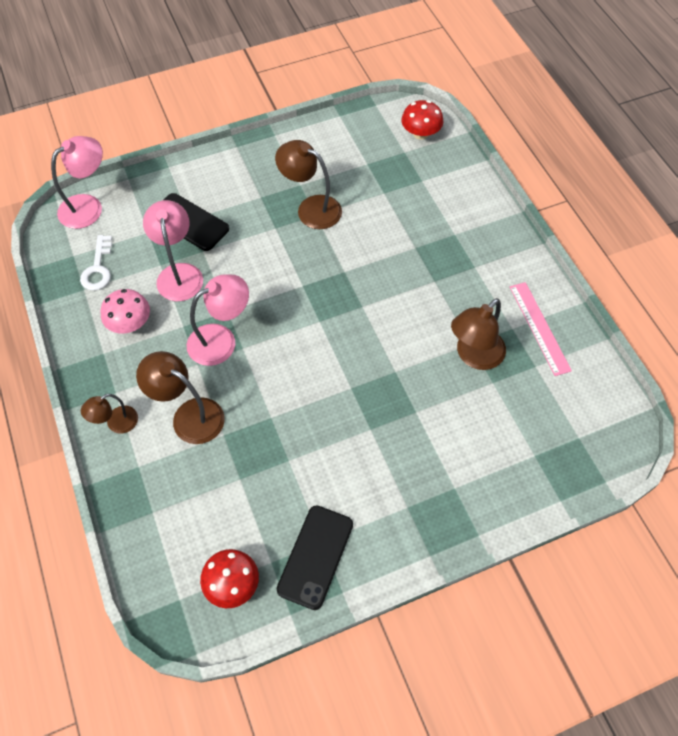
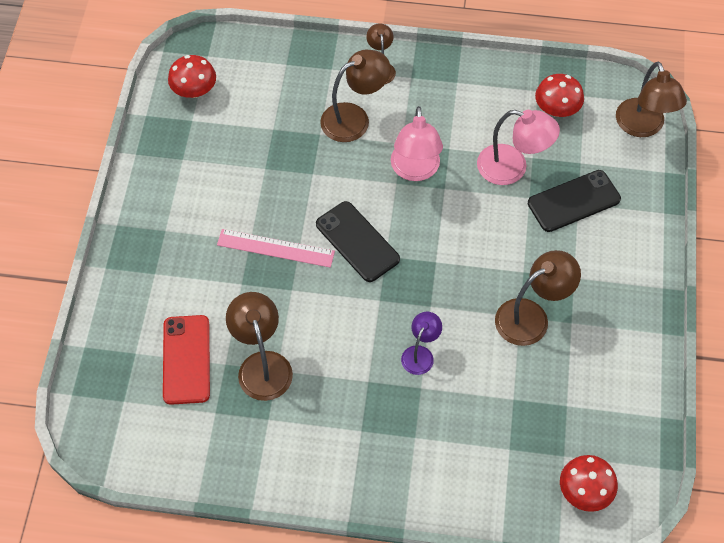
camera: 120 degrees right, 0 degrees up
(88, 206) = (643, 127): pink lamp -> brown lamp
(98, 268) = (556, 109): white key -> red mushroom
(130, 323) = (477, 111): pink mushroom -> none
(315, 556) = (174, 149): black phone -> black phone (357, 242)
(389, 259) = (420, 354): none -> purple lamp
(510, 412) = (186, 359): none -> red phone
(539, 328) = (252, 445): pink ruler -> pink ruler (275, 248)

